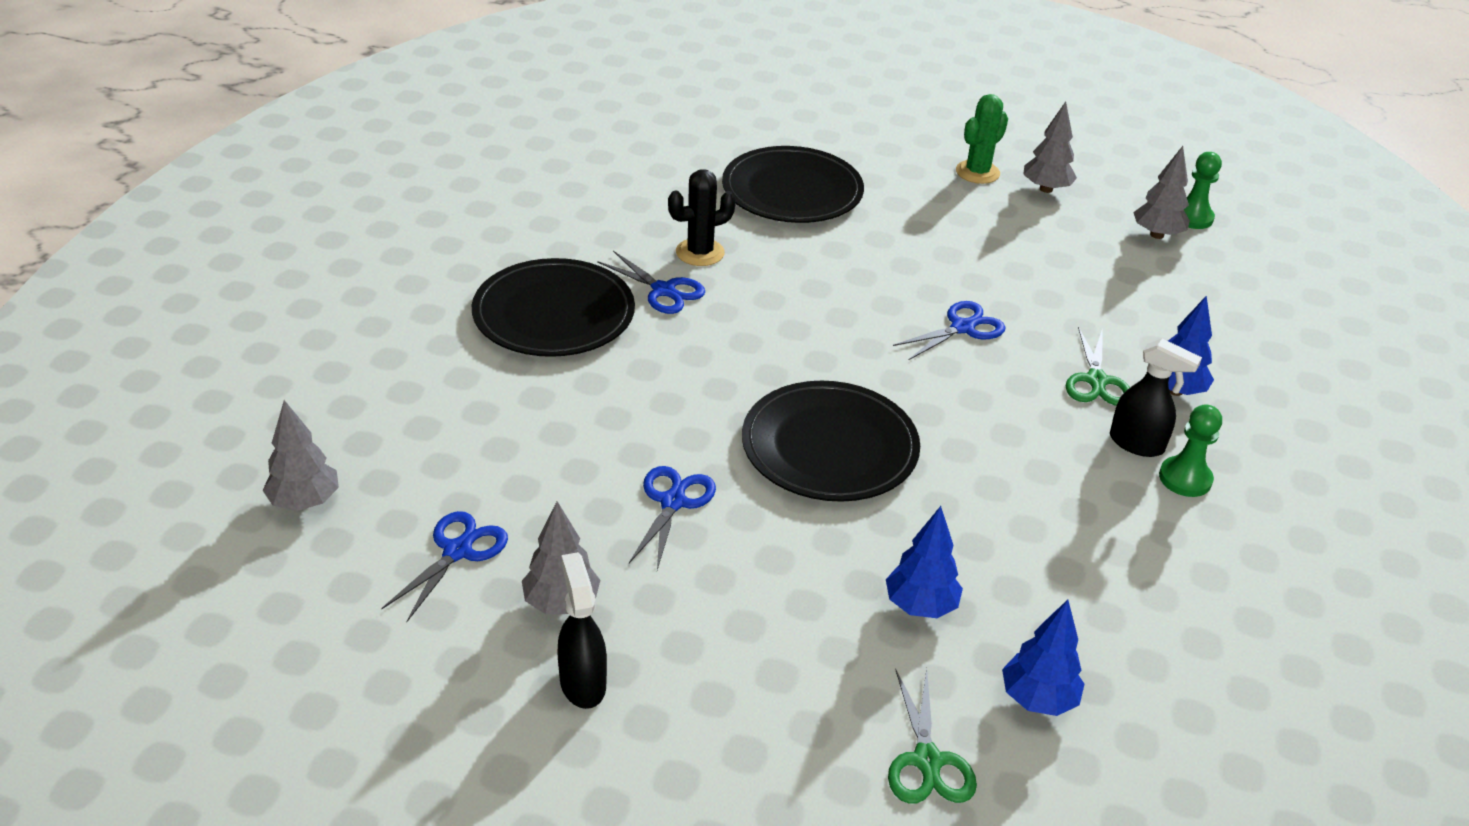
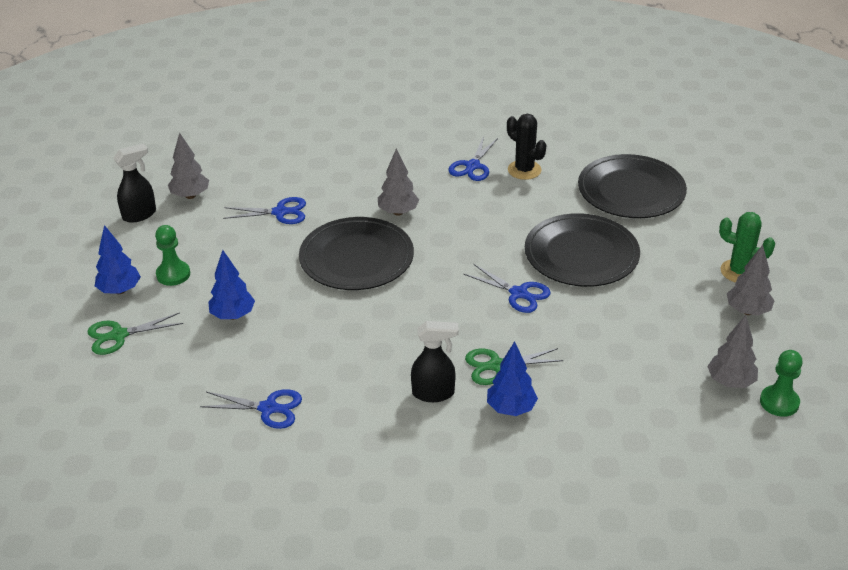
camera: 75 degrees right, 0 degrees up
(305, 502) = (230, 108): grey tree -> grey tree (398, 212)
(458, 551) = (214, 157): blue scissors -> blue scissors (268, 408)
(554, 314) = (422, 135): black plate -> black plate (581, 254)
(1037, 699) = (174, 371): blue tree -> blue tree (120, 290)
(1137, 444) = (434, 393): black spray bottle -> black spray bottle turned 105 degrees counterclockwise
(1185, 478) = (407, 421): green pawn -> green pawn (173, 274)

